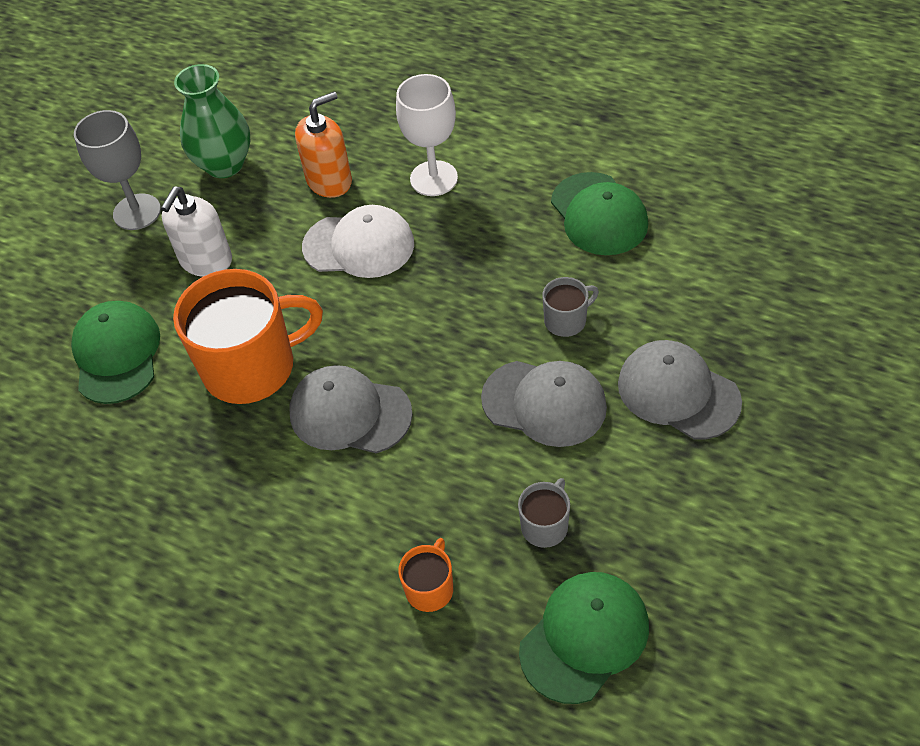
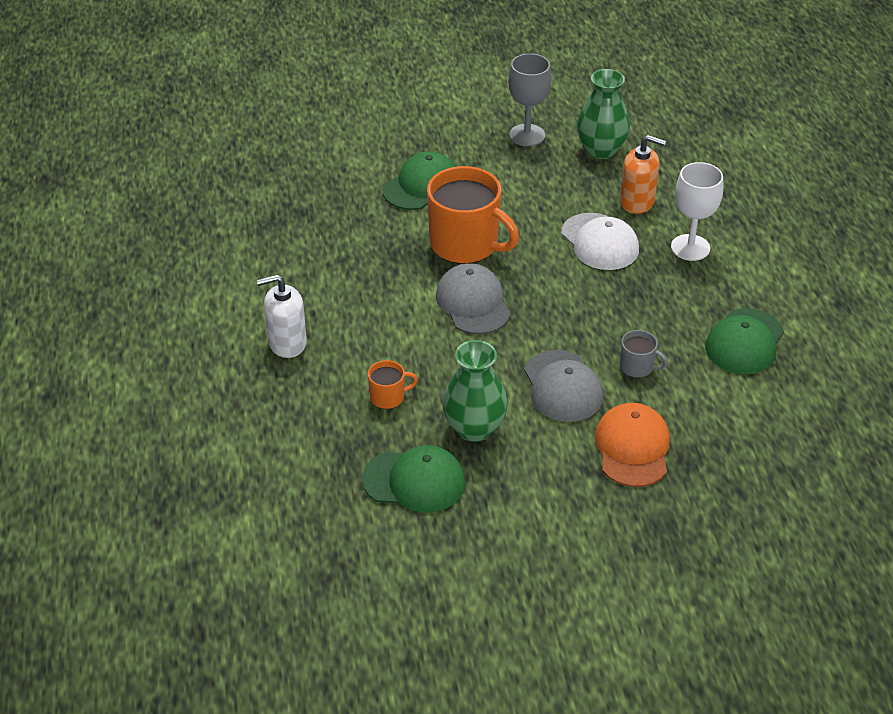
camera: 50 degrees right, 10 degrees down
(206, 261) = (521, 183): white soap dispenser -> white soap dispenser (287, 343)
(545, 525) = (474, 428): grey mug -> green vase
(678, 392) = (632, 448): grey cap -> orange cap

